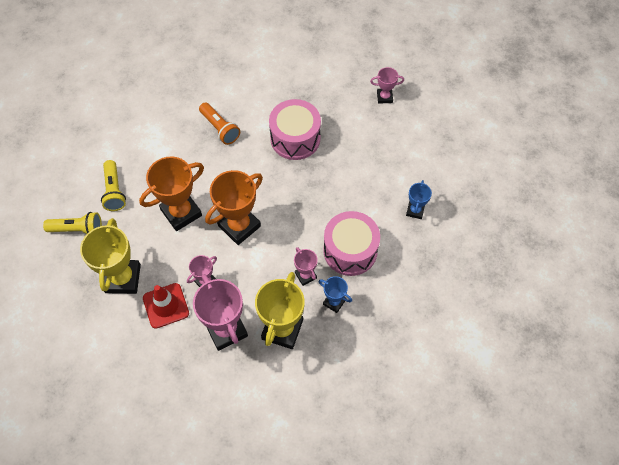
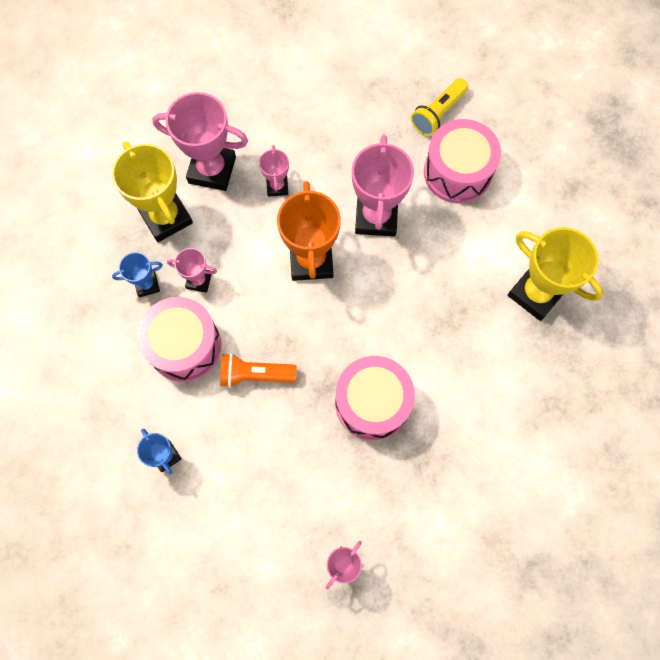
camera: 130 degrees right, 10 degrees up
(114, 191) = (457, 172): yellow flashlight -> pink drum
(122, 278) = (346, 119): yellow trophy -> yellow trophy (536, 293)
(166, 305) = (284, 136): red traffic cone -> none
(181, 212) = (376, 217): orange trophy -> pink trophy
(220, 128) = (455, 331): orange flashlight -> orange flashlight (255, 374)

